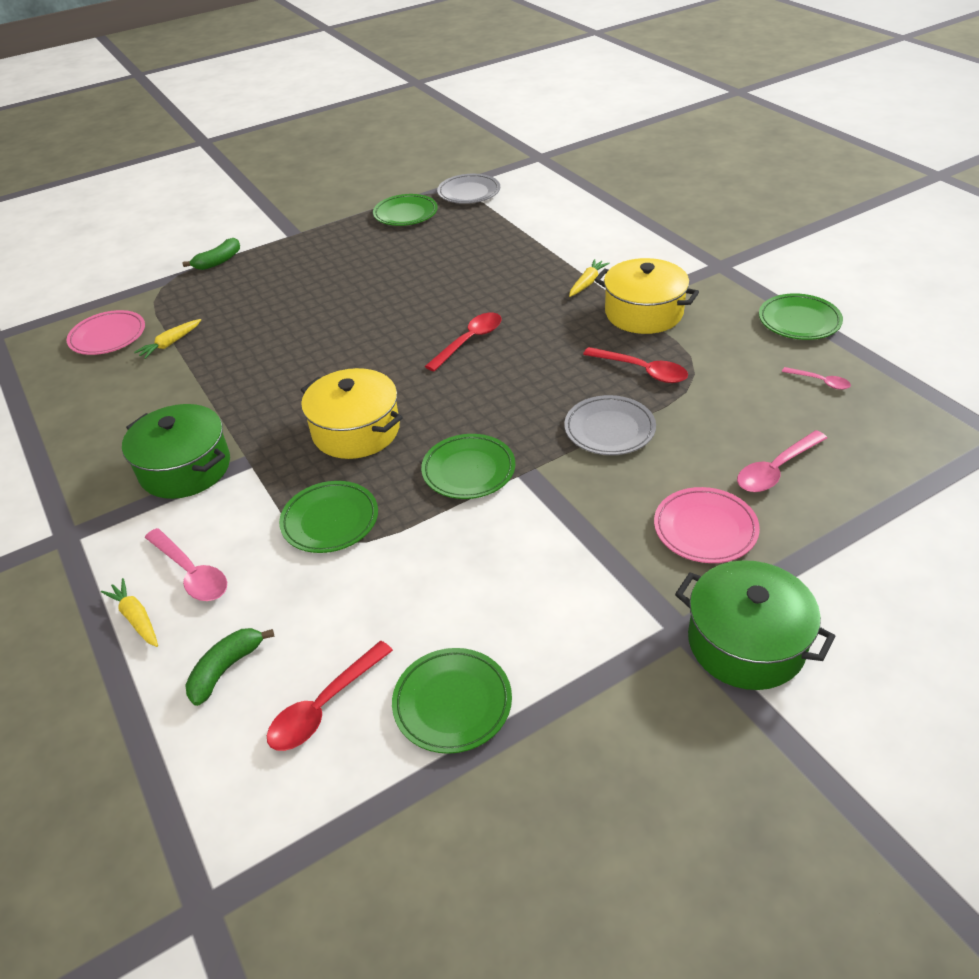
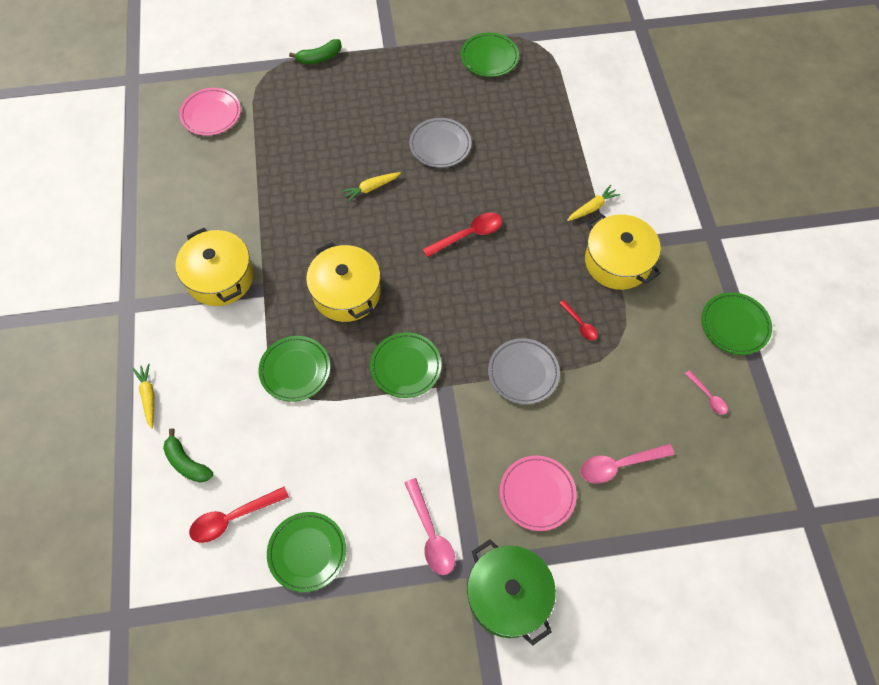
camera: 20 degrees right, 20 degrees up
(170, 343) = (252, 141): yellow carrot -> yellow carrot (371, 188)
(185, 468) = (220, 277): green pot -> yellow pot
(191, 573) = (193, 375): pink spoon -> pink spoon (431, 534)
(226, 669) = (187, 463): green banana -> green banana turned 105 degrees counterclockwise
(469, 193) = (554, 50): grey plate -> grey plate (440, 145)
(642, 370) = (580, 324): red spoon -> red spoon, size x0.59

